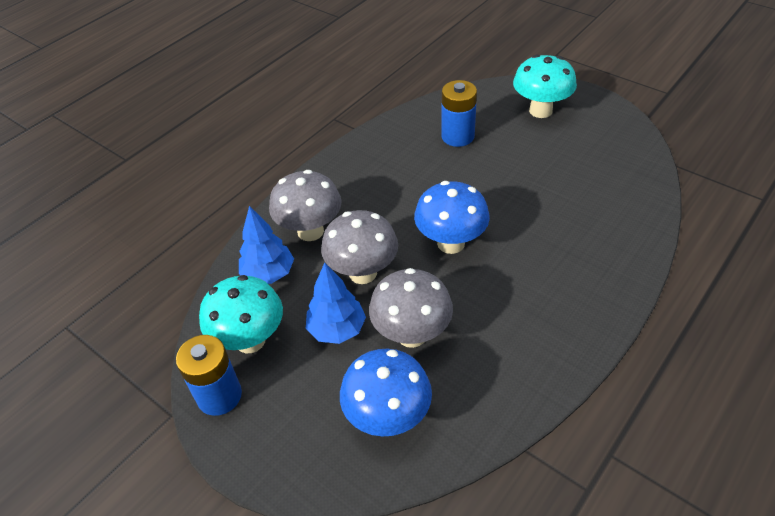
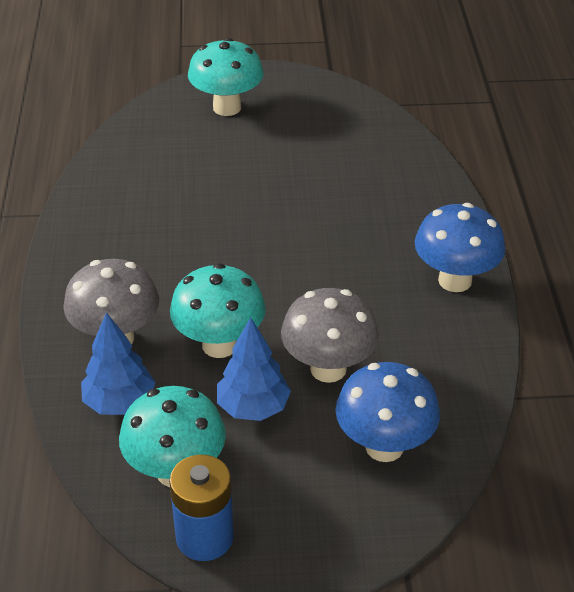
camera: 45 degrees left, 5 degrees down
(363, 273) = (219, 345): grey mushroom -> turquoise mushroom
(451, 243) = (275, 271): blue mushroom -> blue mushroom (455, 280)
(457, 136) = (169, 169): blue battery -> none

